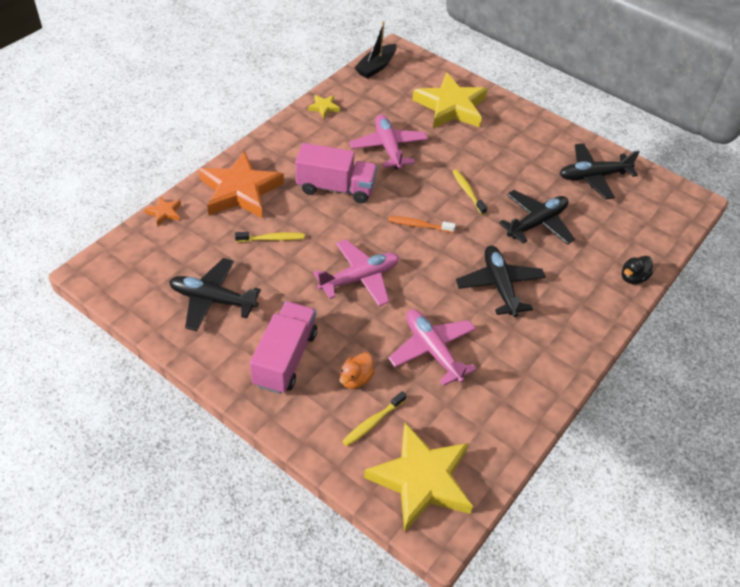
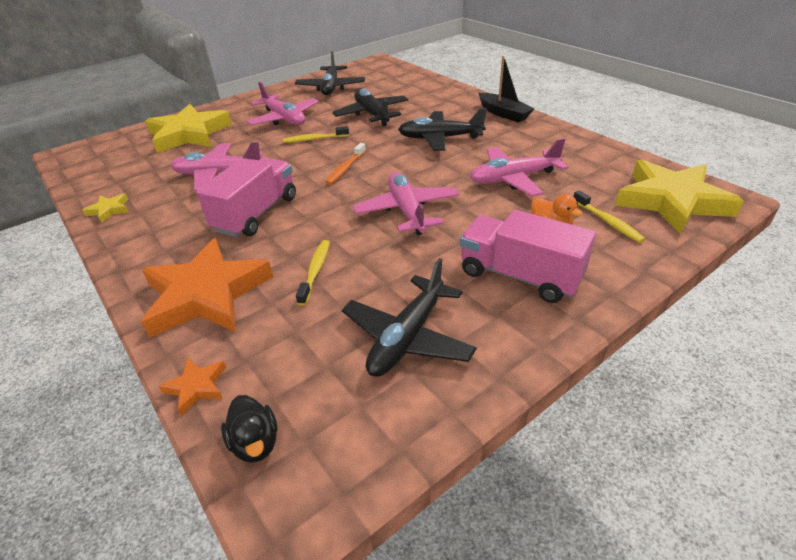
camera: 70 degrees left, 10 degrees down
(376, 67) = (78, 168): black boat -> black boat (503, 113)
(503, 160) = (284, 119): none -> pink plane
(633, 278) = (447, 88): black duck -> black duck (255, 443)

